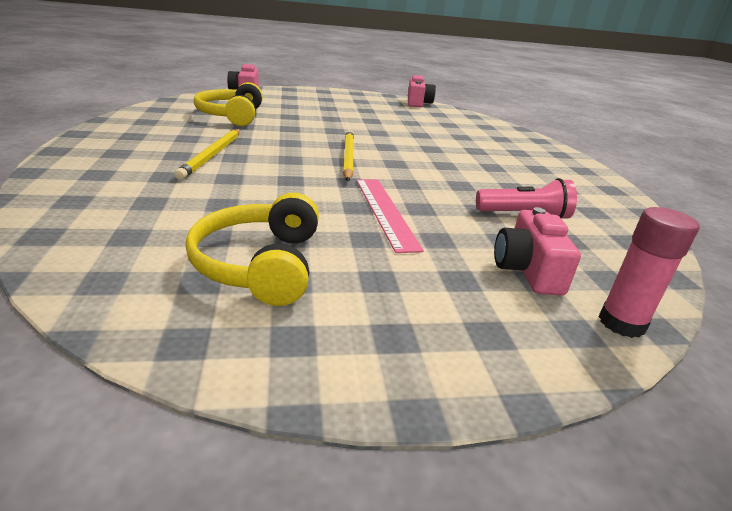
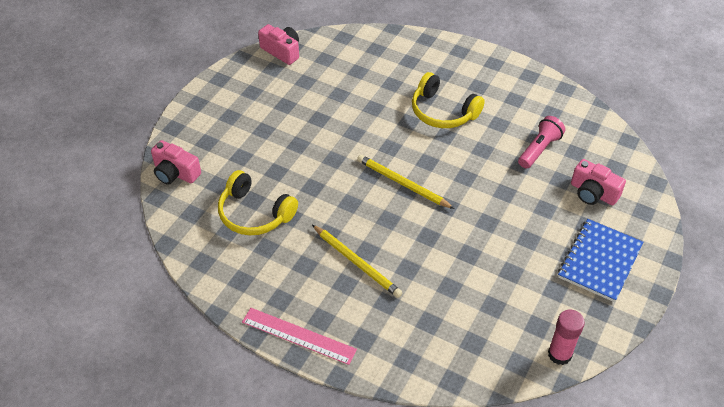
camera: 50 degrees left, 20 degrees up
(260, 264) = (533, 297): yellow headphones -> yellow headphones (443, 112)
(385, 211) = (501, 212): pink ruler -> pink ruler (298, 335)
(404, 310) = (599, 261): none -> blue notebook
(621, 323) = (646, 192): pink glue stick -> pink glue stick (559, 354)

